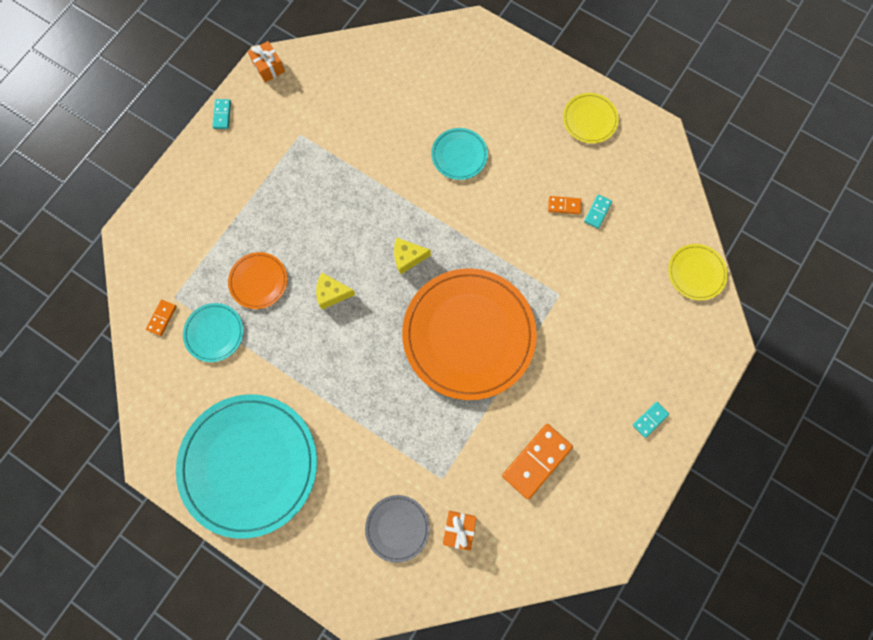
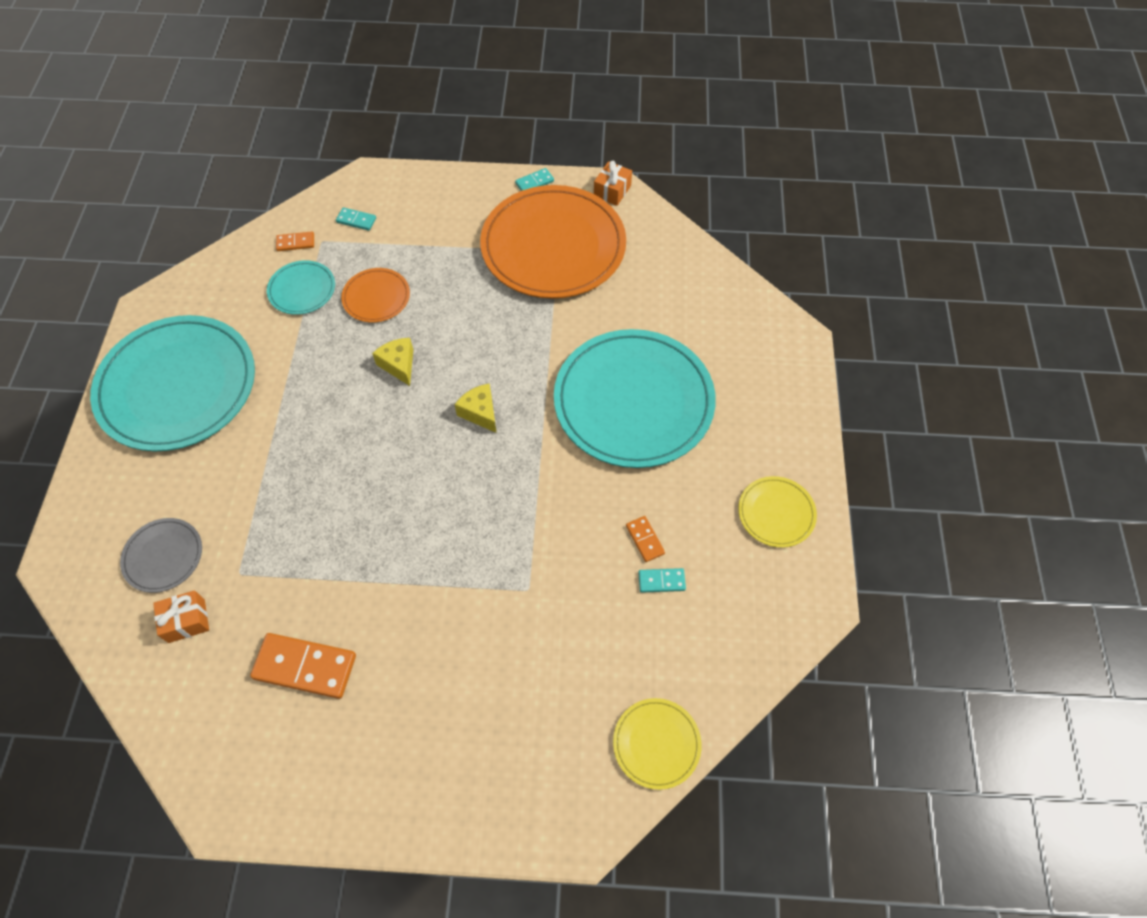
camera: 60 degrees right, 15 degrees down
(459, 155) = (633, 401): turquoise plate -> turquoise plate, size x2.21
(468, 334) = (424, 516): orange plate -> orange plate (553, 246)
(650, 419) = (422, 780): turquoise domino -> turquoise domino (356, 220)

